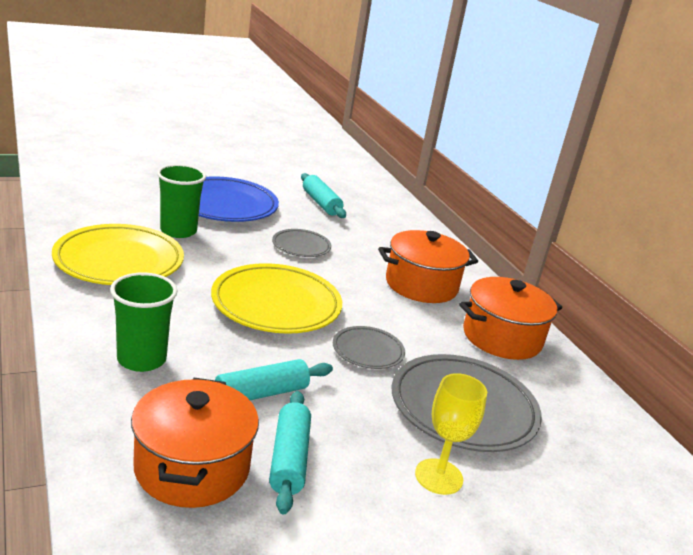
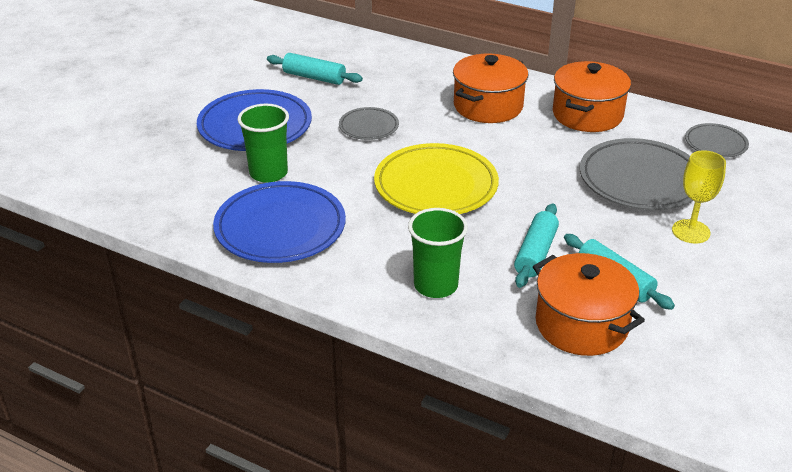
camera: 35 degrees left, 10 degrees up
(119, 261) = (280, 228): yellow plate -> blue plate
(368, 351) = (539, 180): grey plate -> grey plate (715, 144)

